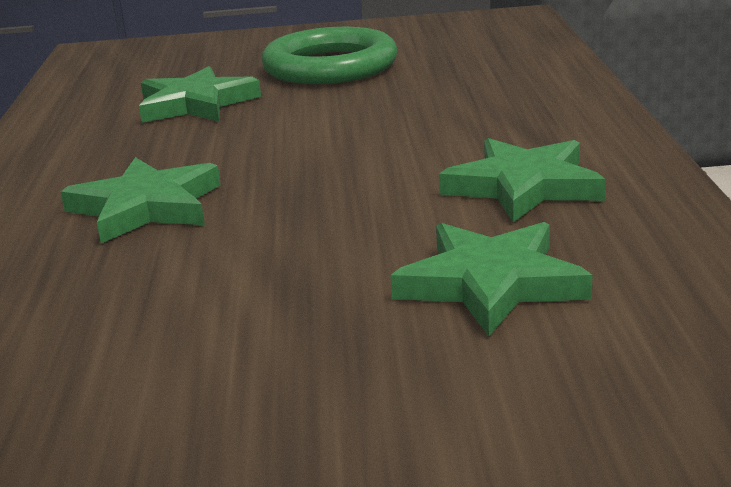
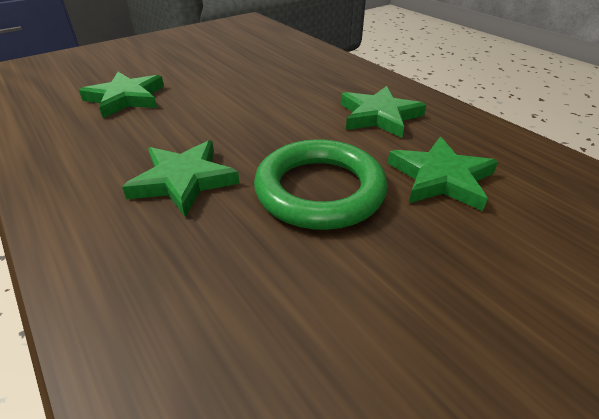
camera: 35 degrees left, 15 degrees up
(330, 67) = (183, 61): green ring -> green ring (320, 190)

